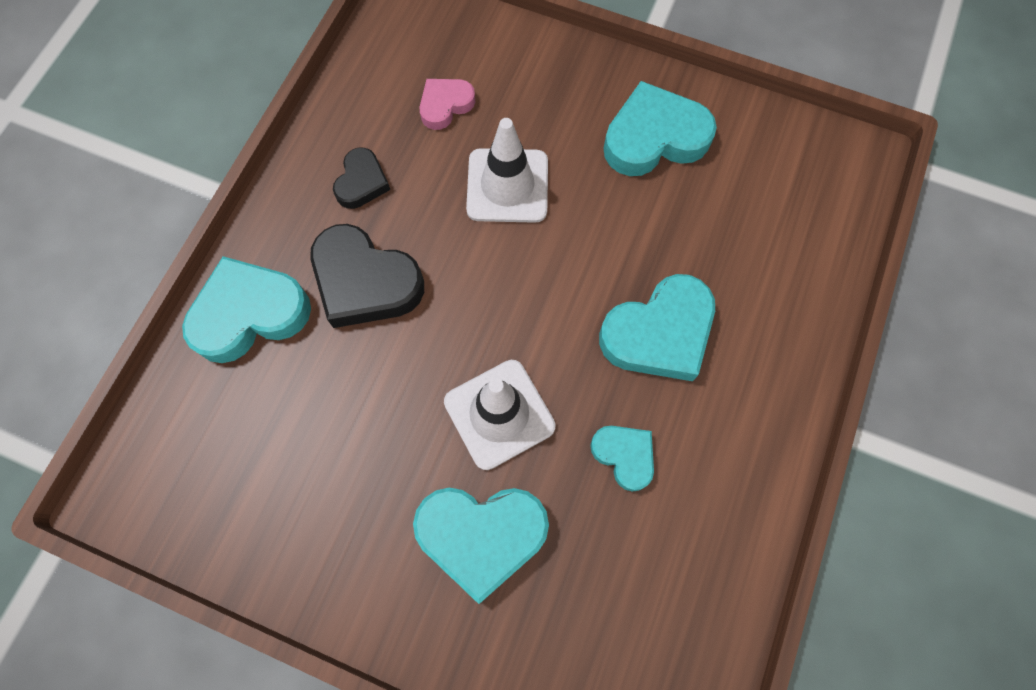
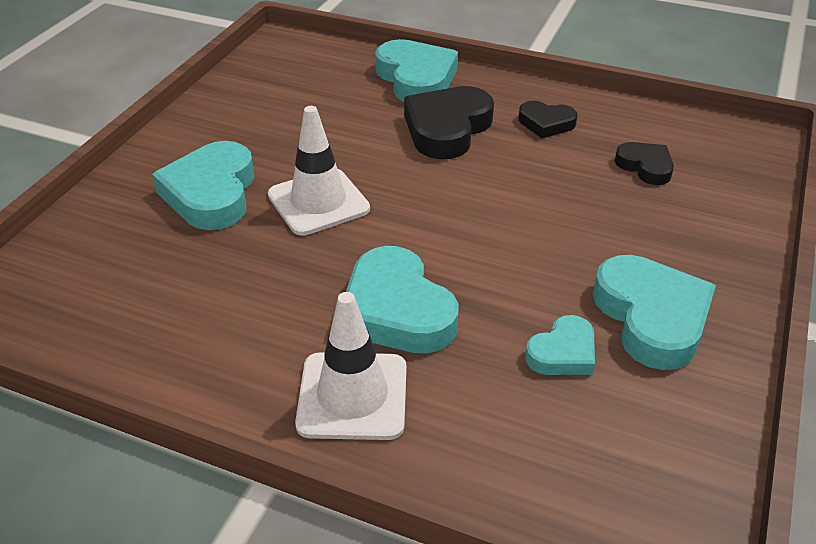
camera: 90 degrees right, 30 degrees down
(445, 105) = (645, 167): pink heart -> black heart
(507, 186) = (560, 206): white traffic cone -> white traffic cone (352, 396)
(624, 456) = (265, 280): turquoise heart -> turquoise heart (563, 353)

